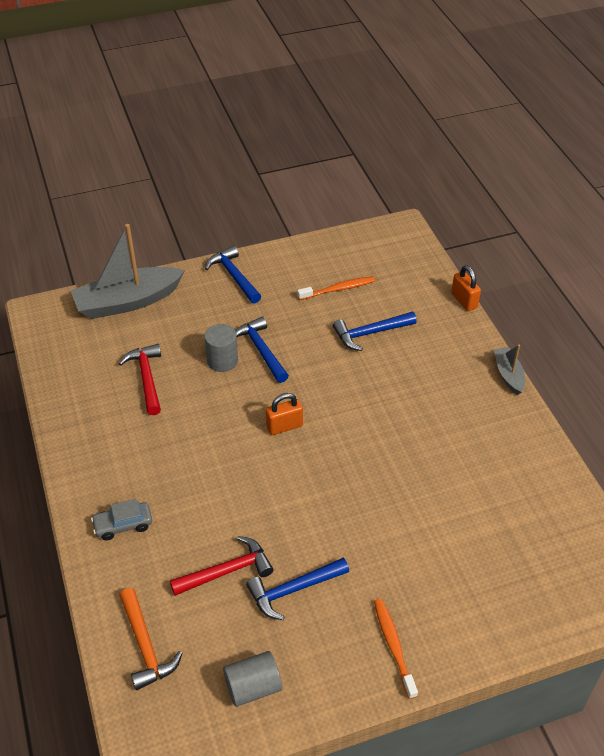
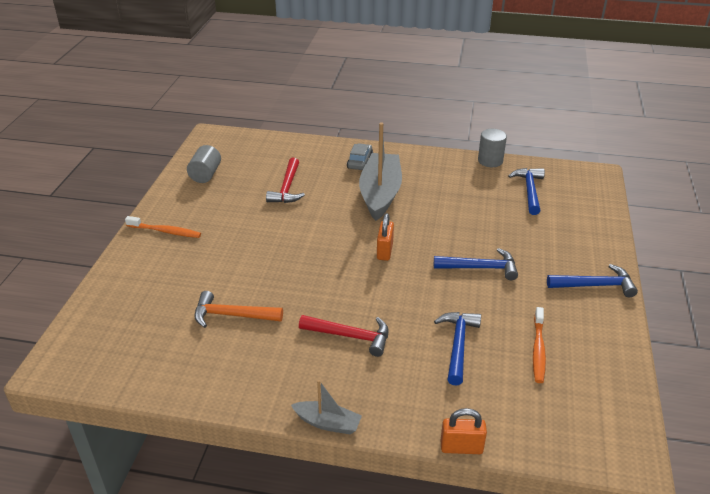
camera: 120 degrees right, 10 degrees down
(128, 302) = (587, 217): grey boat -> grey boat (380, 194)
(145, 646) = (270, 149): orange hammer -> orange hammer (232, 315)
(147, 378) = (487, 203): red hammer -> red hammer (350, 336)
(222, 360) = (482, 244): grey cylinder -> grey cylinder (490, 161)
(293, 590) = (246, 208): blue hammer -> blue hammer (529, 191)

